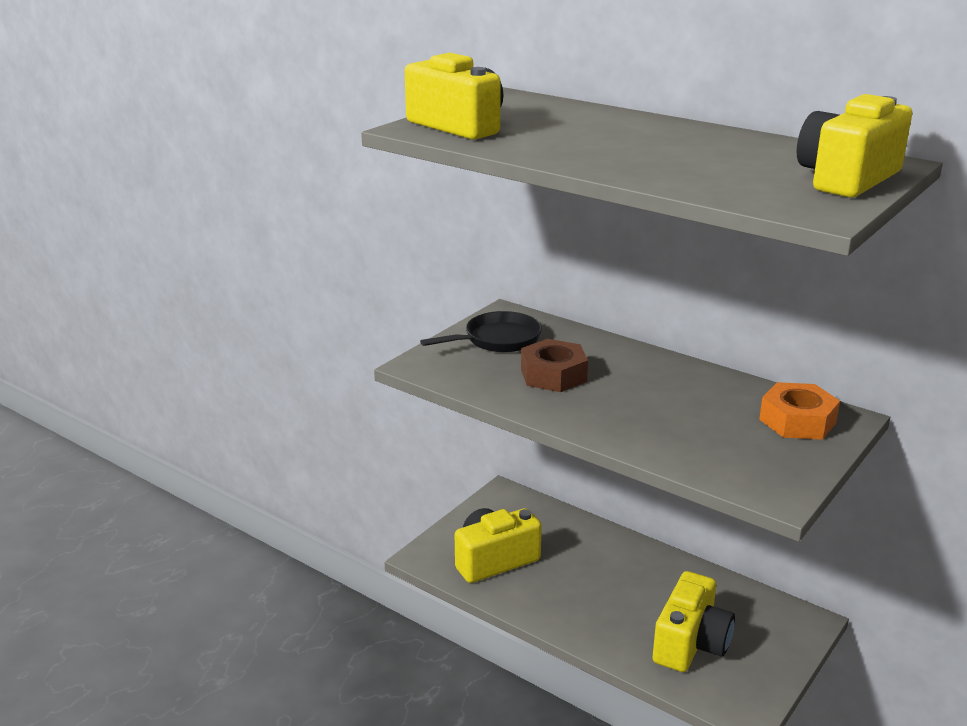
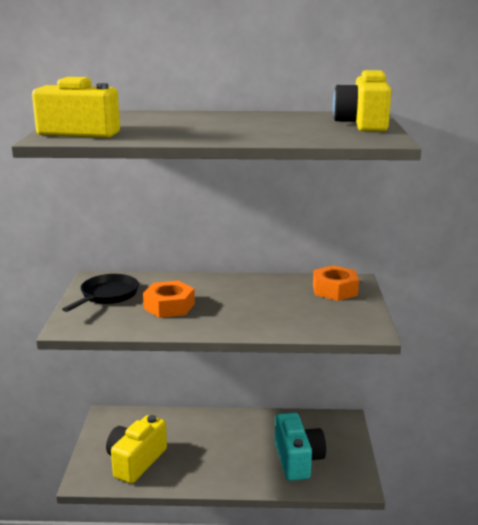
camera: 35 degrees left, 5 degrees down
(553, 375) = (169, 306): brown nut -> orange nut
(690, 643) = (297, 460): yellow camera -> turquoise camera

